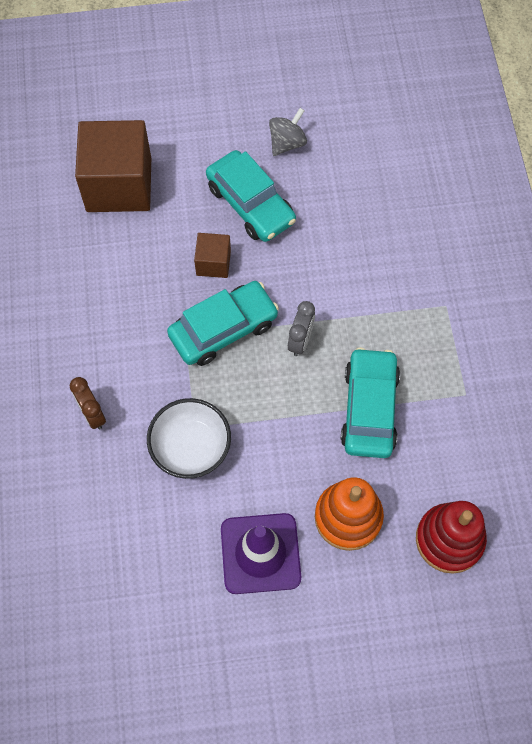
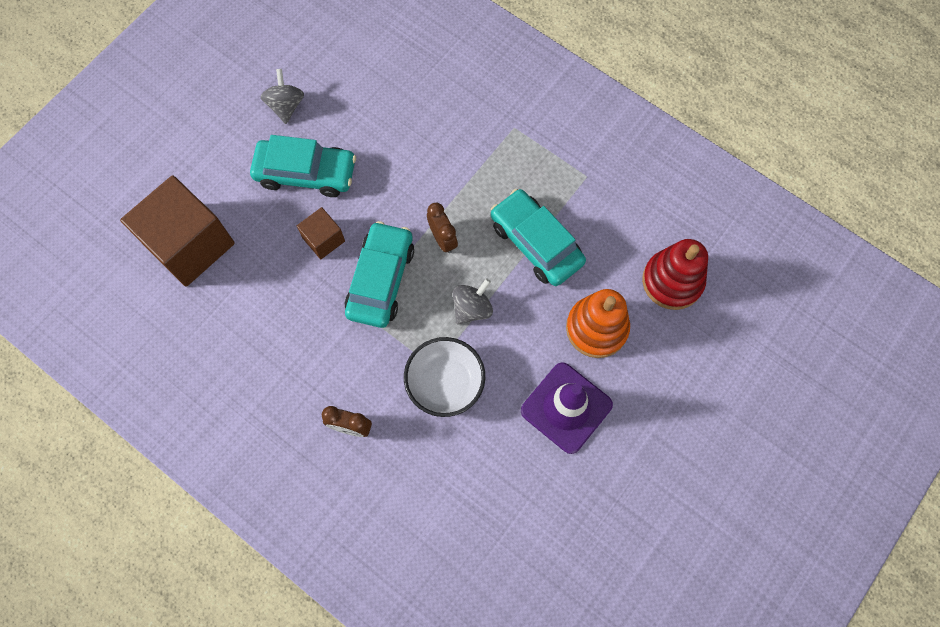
camera: 45 degrees left, 5 degrees up
(268, 412) = (472, 308): none -> grey spinning top
(300, 341) = (443, 239): grey clock -> brown clock

